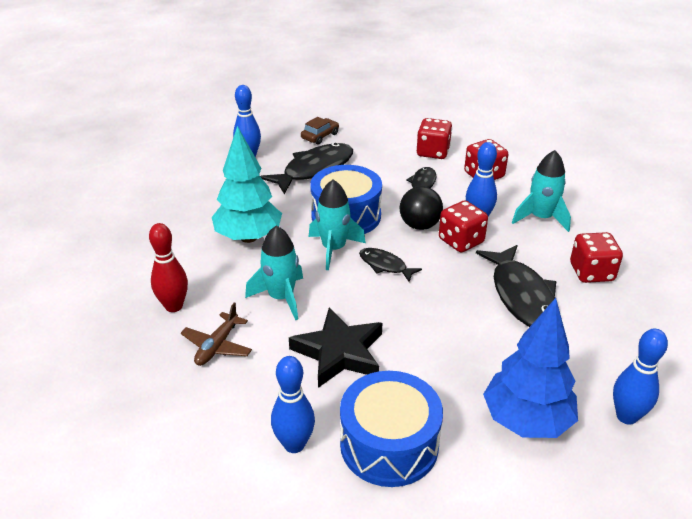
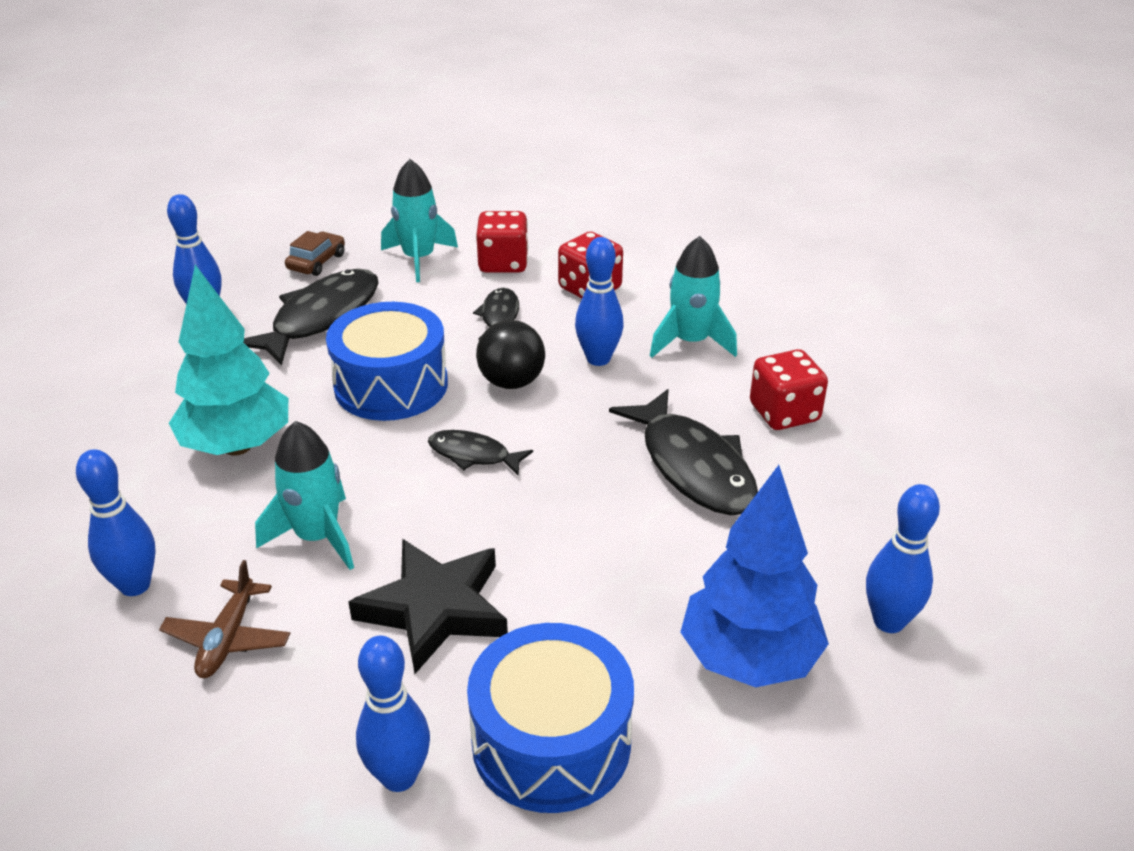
camera: 15 degrees left, 0 degrees up
(174, 306) = (135, 585): red bowling pin -> blue bowling pin
(333, 249) = (384, 442): turquoise rocket -> turquoise rocket (419, 259)
(461, 241) = (581, 396): red dice -> none

